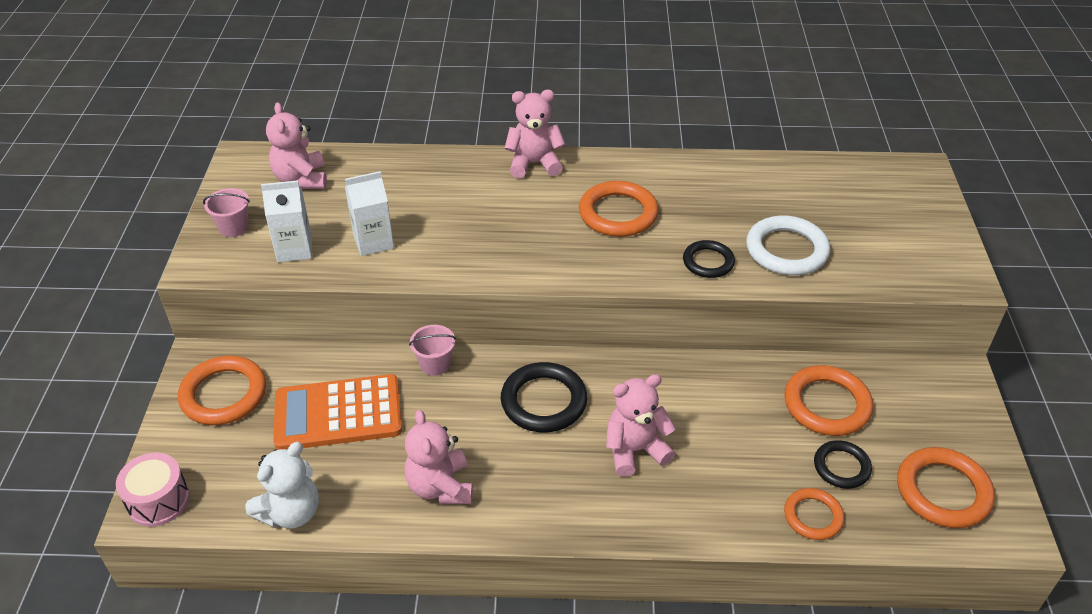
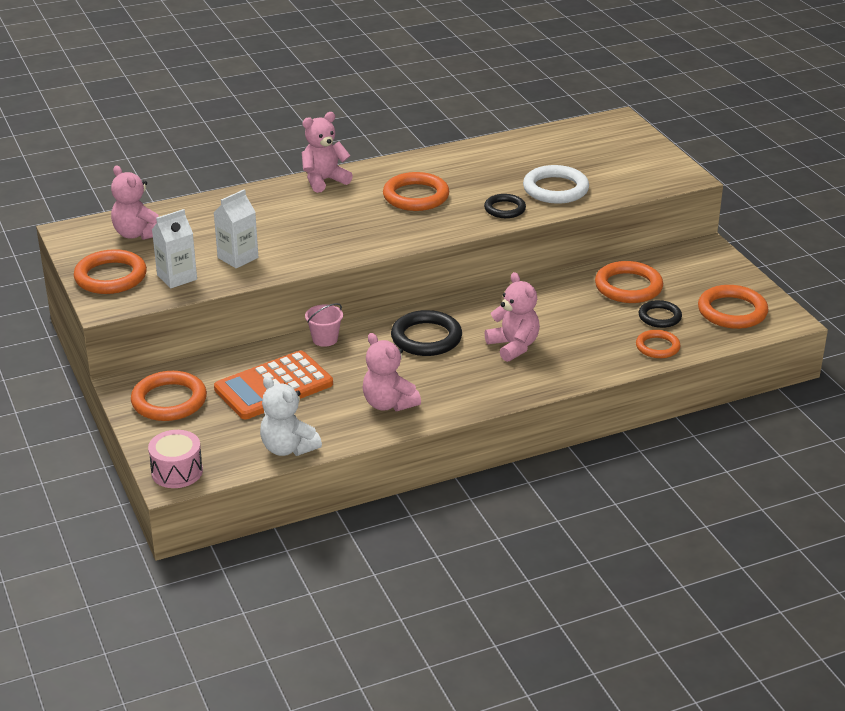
camera: 25 degrees left, 10 degrees down
(233, 227) = (110, 277): pink bucket -> orange ring
(291, 512) = (288, 448): white teddy bear -> white teddy bear turned 120 degrees clockwise
(635, 450) = (513, 346): pink teddy bear -> pink teddy bear turned 105 degrees clockwise

